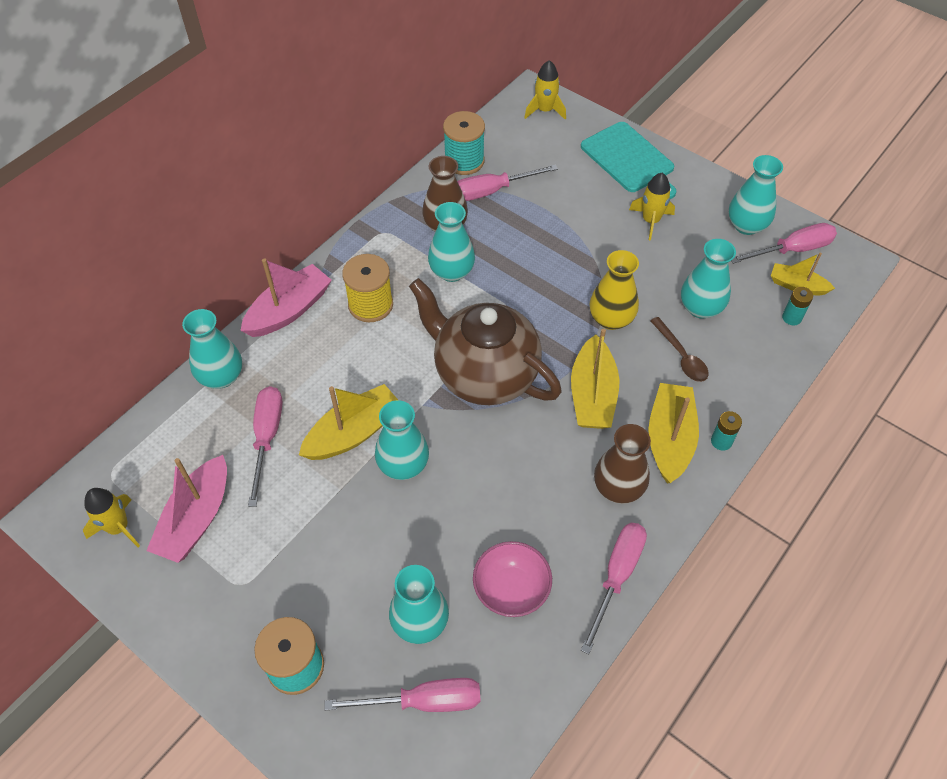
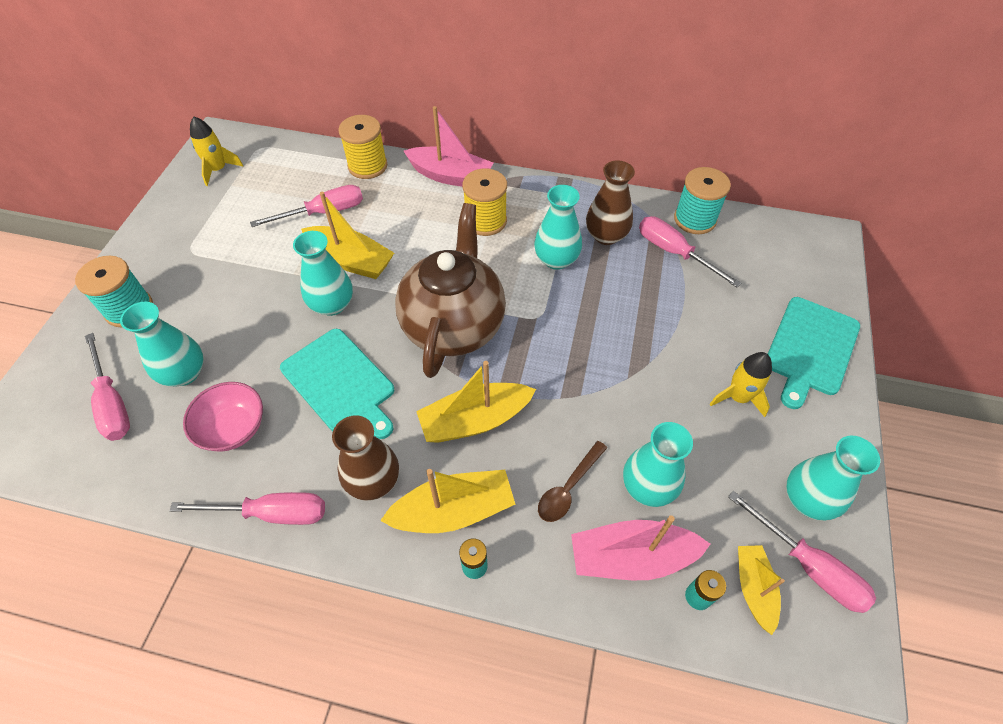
camera: 65 degrees right, 0 degrees up
(196, 519) = (238, 204): pink boat -> pink boat (631, 557)
(221, 376) = (367, 166): turquoise vase -> yellow spool
(503, 484) = (340, 383): none -> turquoise cutting board
(545, 110) = (815, 254): yellow rocket -> none
(611, 319) = (579, 405): yellow vase -> none

